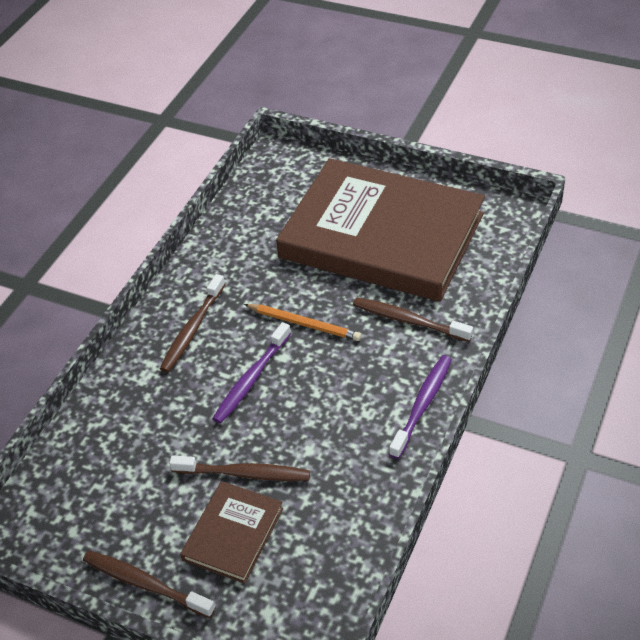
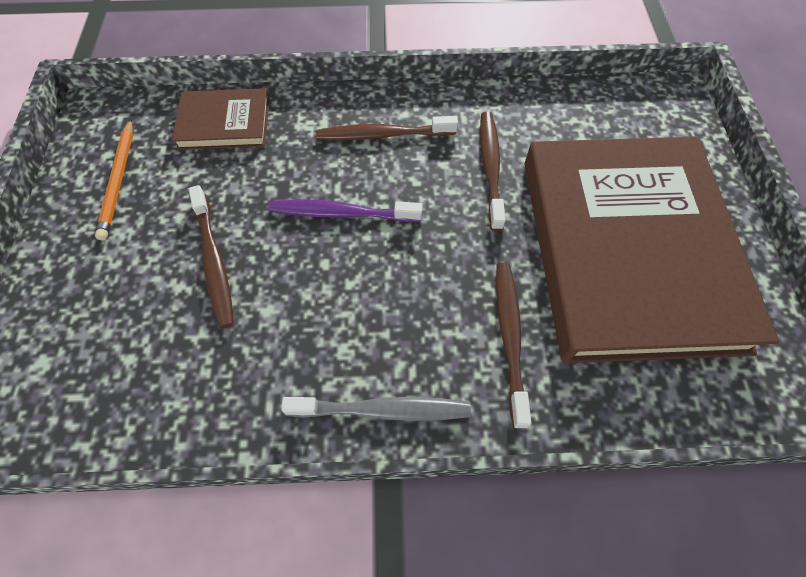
camera: 60 degrees right, 15 degrees up
(145, 584) = (58, 237): brown toothbrush -> brown toothbrush (490, 168)
(233, 534) = (133, 285): brown book -> brown book (224, 123)
(304, 324) = (443, 229): orange pencil -> orange pencil (119, 181)
(422, 405) = (382, 410): purple toothbrush -> grey toothbrush

